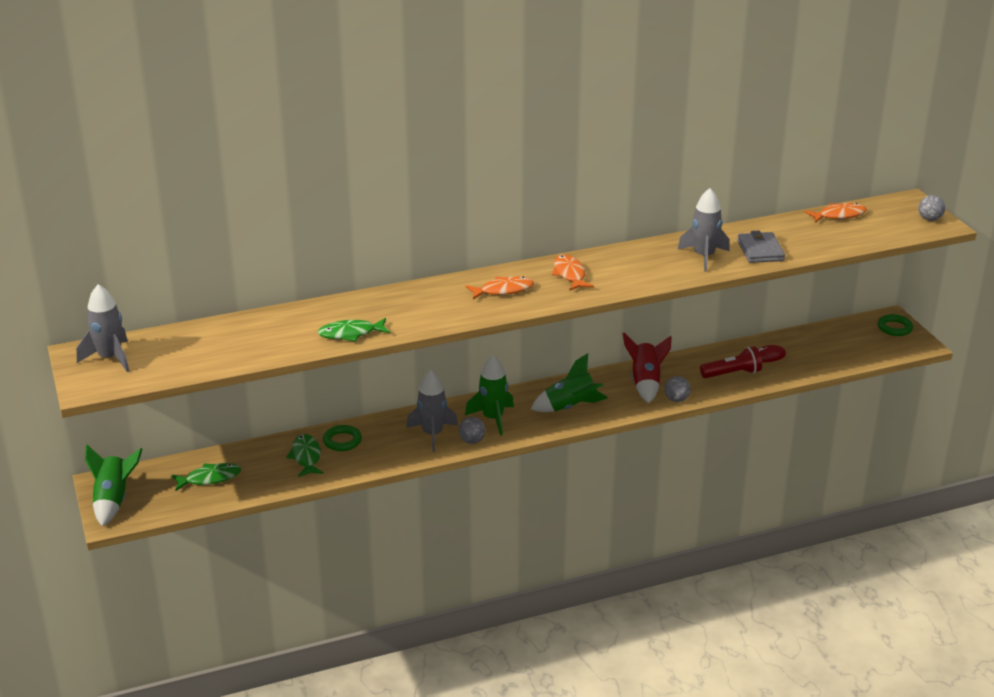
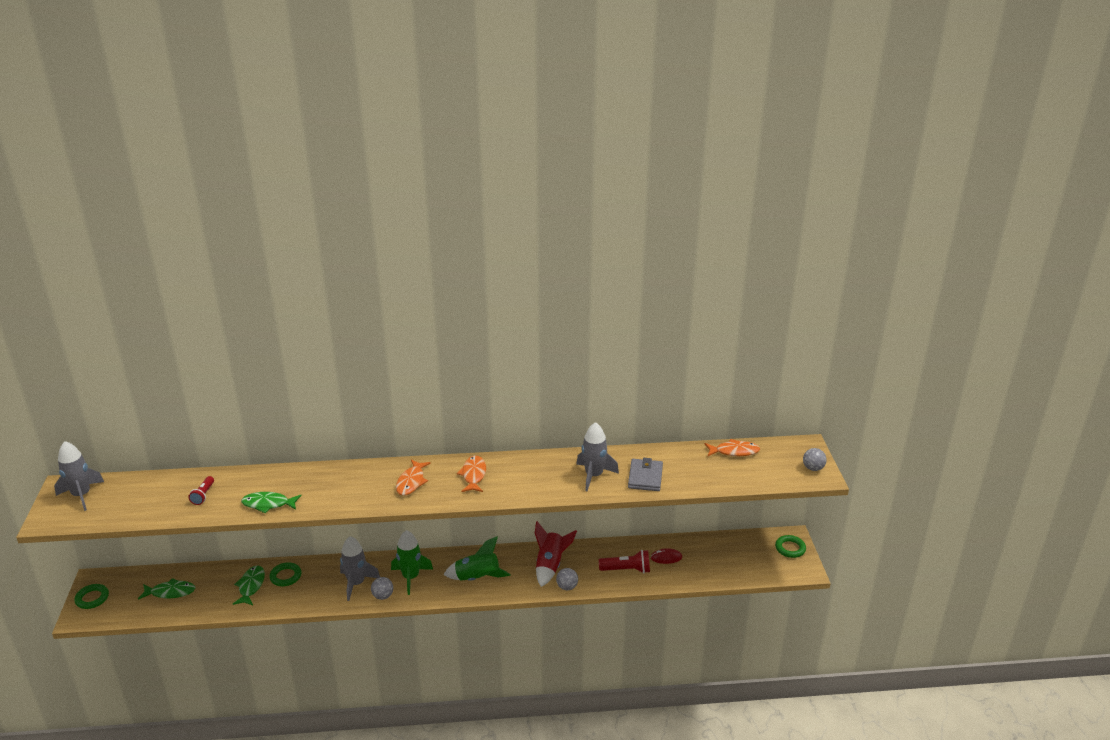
camera: 15 degrees right, 0 degrees up
(113, 500) = (92, 598): green rocket -> green ring
(264, 336) = (203, 495): none -> red flashlight
(503, 290) = (411, 482): orange fish -> orange fish turned 105 degrees clockwise

